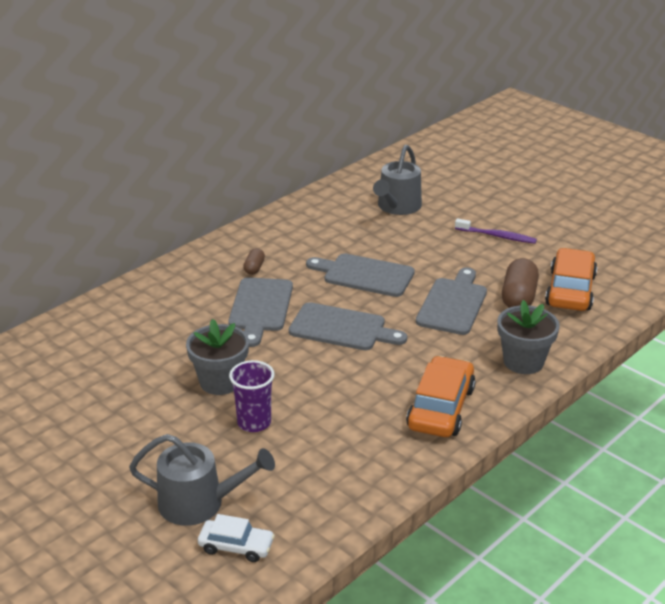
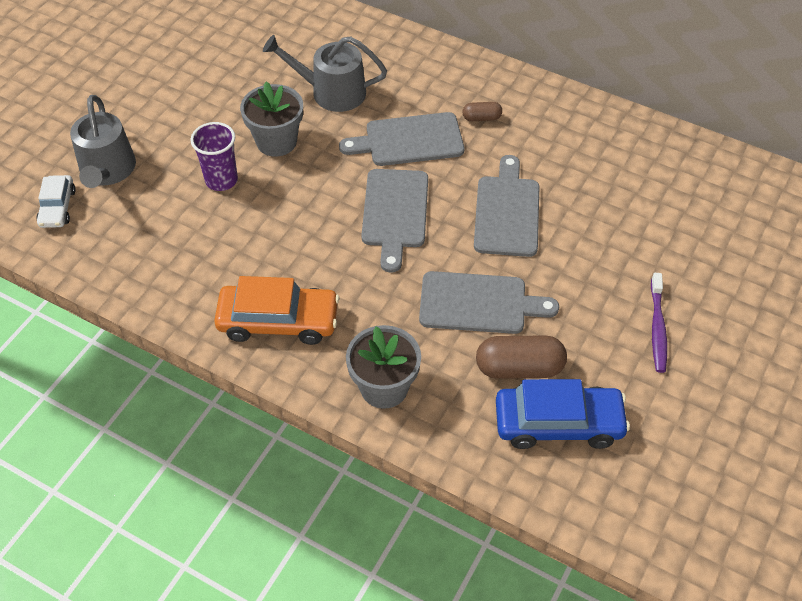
camera: 75 degrees right, 20 degrees up
(397, 207) = (678, 214): grey watering can -> grey watering can (331, 92)
(570, 290) = (558, 423): orange car -> blue car

